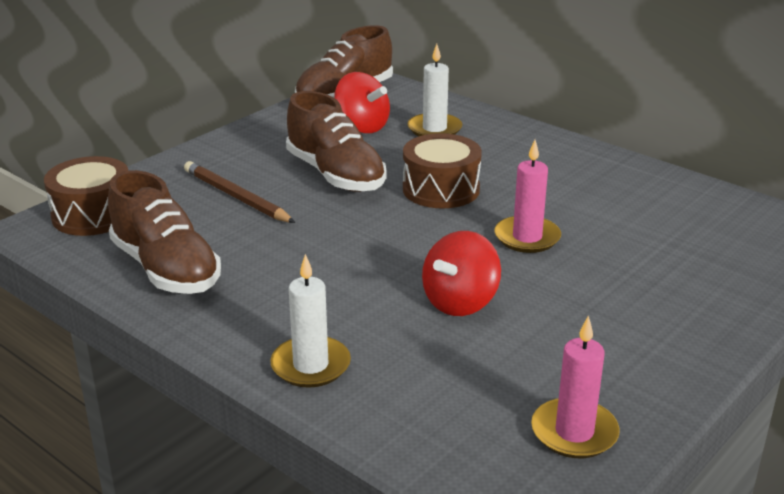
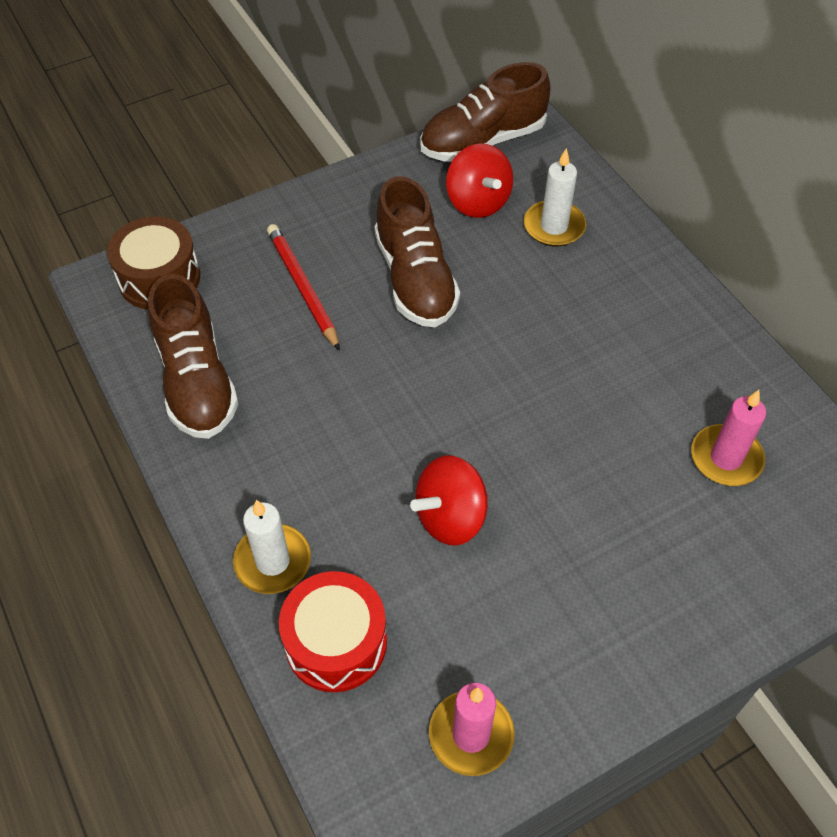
camera: 20 degrees right, 25 degrees up
(236, 197) = (303, 288): brown pencil -> red pencil
(406, 403) = (336, 642): none -> red drum
(441, 189) = (513, 333): brown drum -> none
(527, 237) = (565, 438): pink candle -> pink candle (726, 458)

